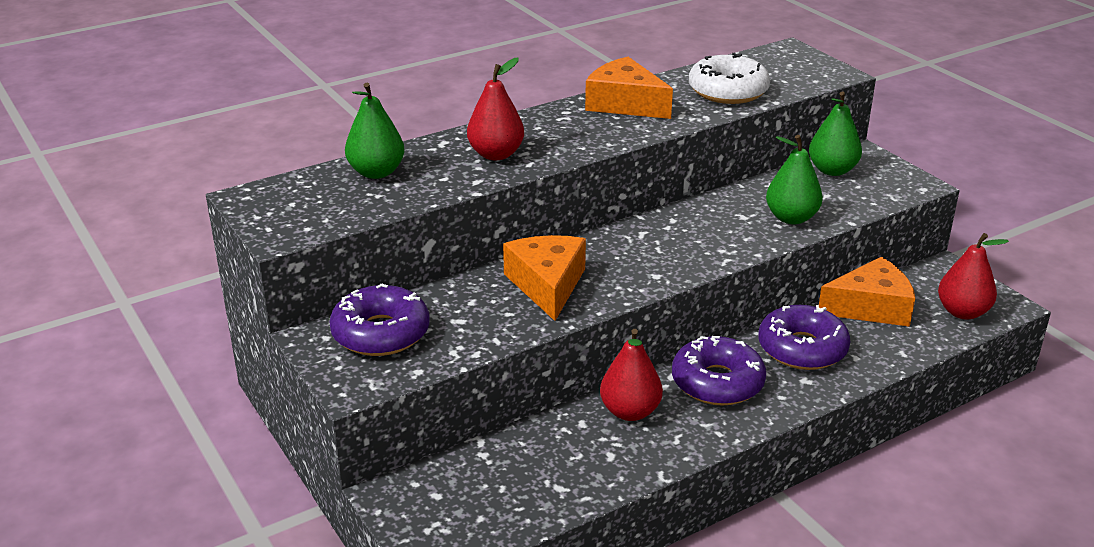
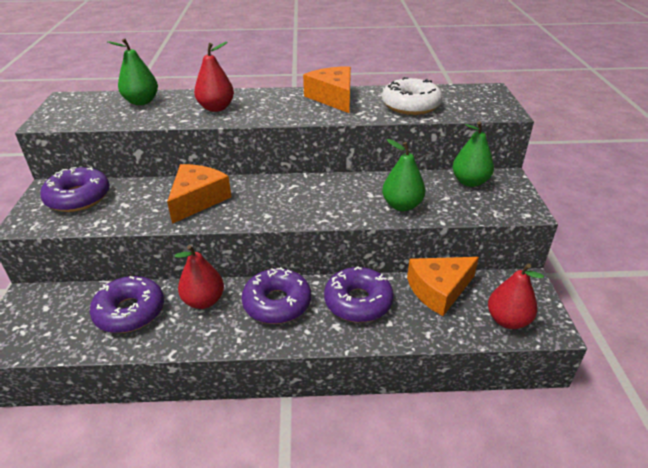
camera: 30 degrees right, 5 degrees up
(555, 456) = (130, 312): none -> purple donut
(871, 307) = (439, 290): orange cheese -> orange cheese turned 135 degrees clockwise

